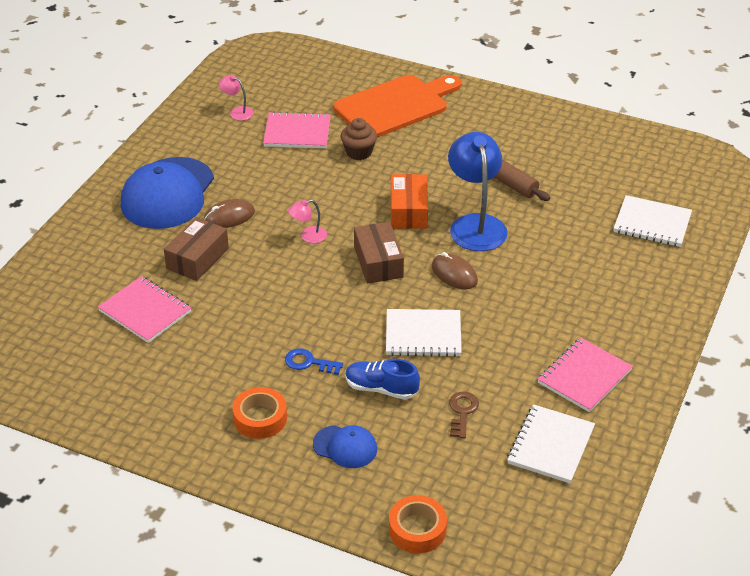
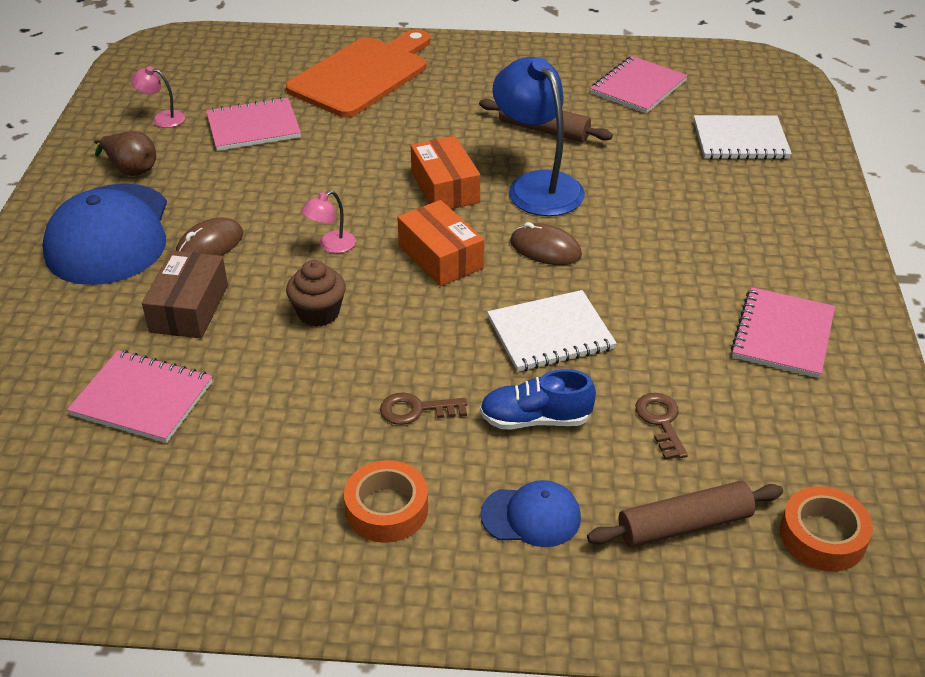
camera: 20 degrees left, 0 degrees up
(201, 147) = (131, 169): none -> brown pear
(309, 362) = (416, 410): blue key -> brown key
(359, 152) = (345, 134): brown cupcake -> brown cupcake (318, 313)
(378, 262) = (440, 257): brown box -> orange box
(417, 529) = (701, 610): orange tape -> orange tape (822, 536)
(437, 478) = (684, 525): none -> brown rolling pin
(550, 445) = (800, 435): white notebook -> none
(600, 161) = (638, 87): none -> pink notebook

